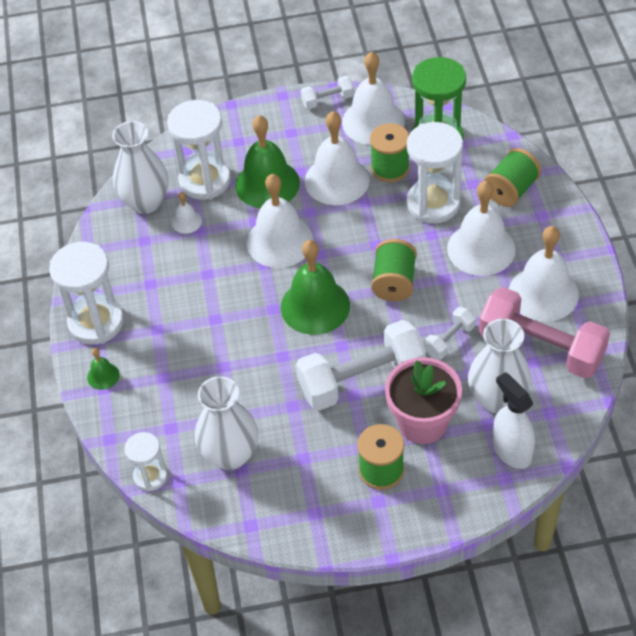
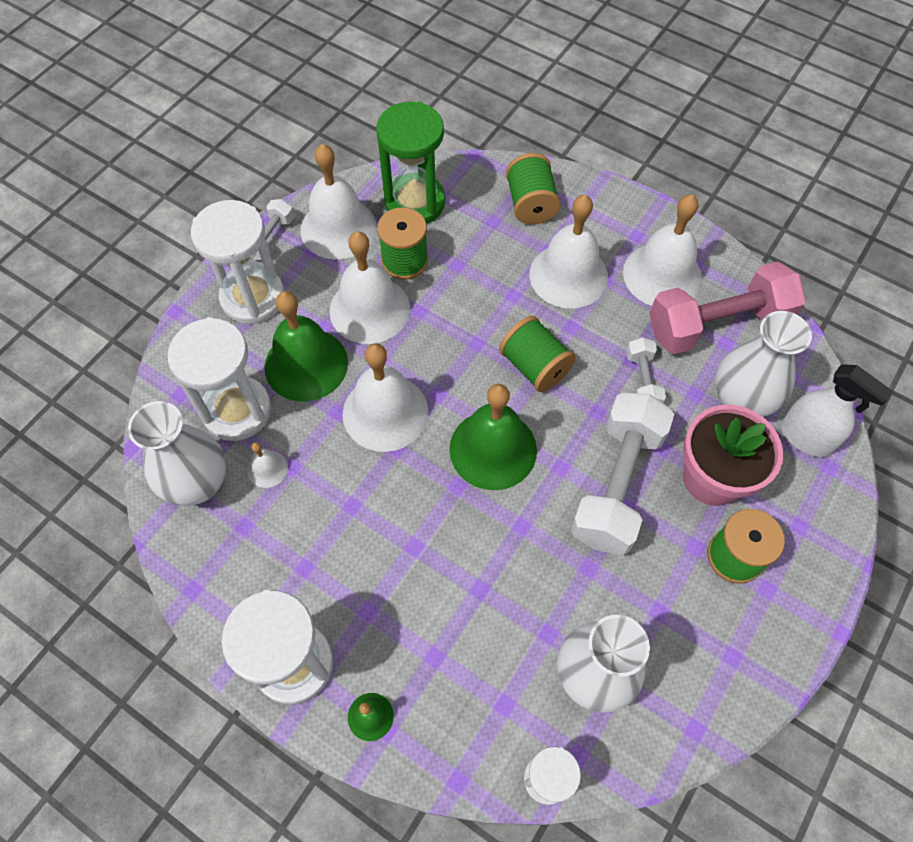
camera: 50 degrees left, 10 degrees up
(433, 204) = (481, 265): white hourglass -> white hourglass (253, 298)
(511, 451) = (806, 438): white spray bottle -> white spray bottle turned 150 degrees counterclockwise

